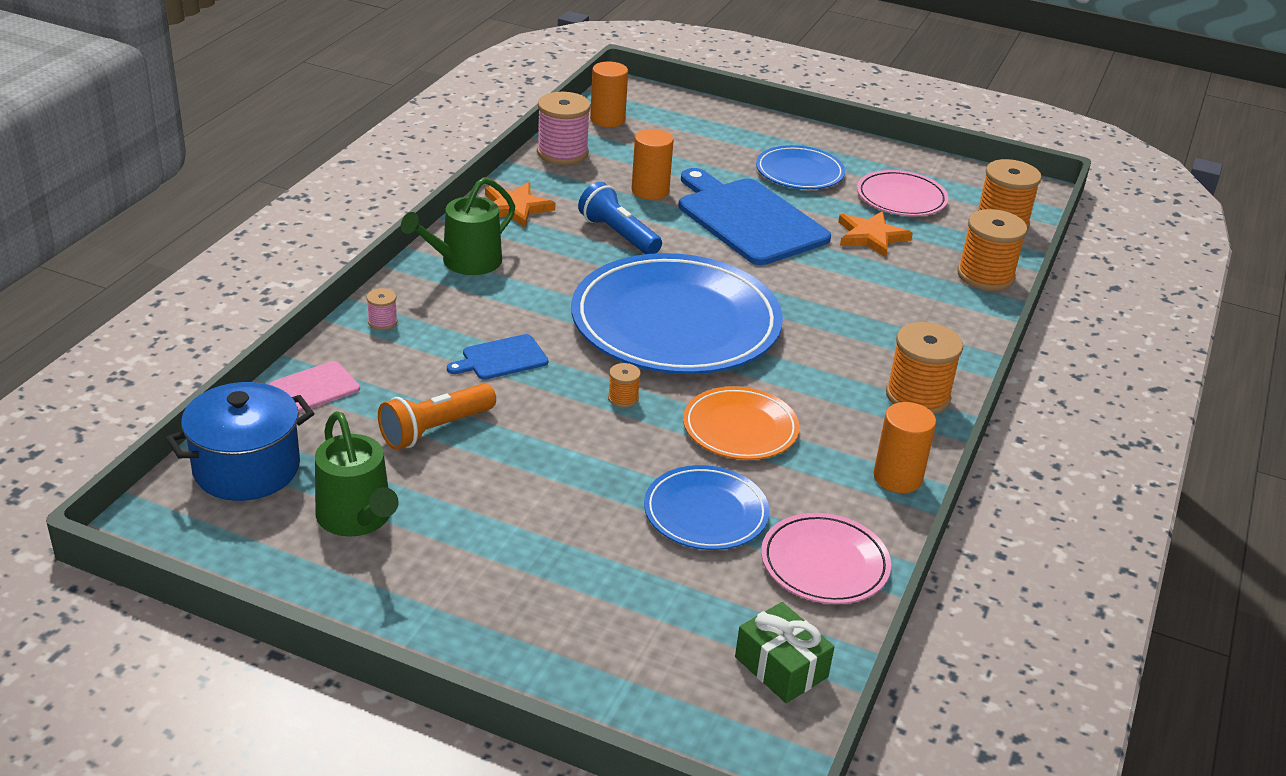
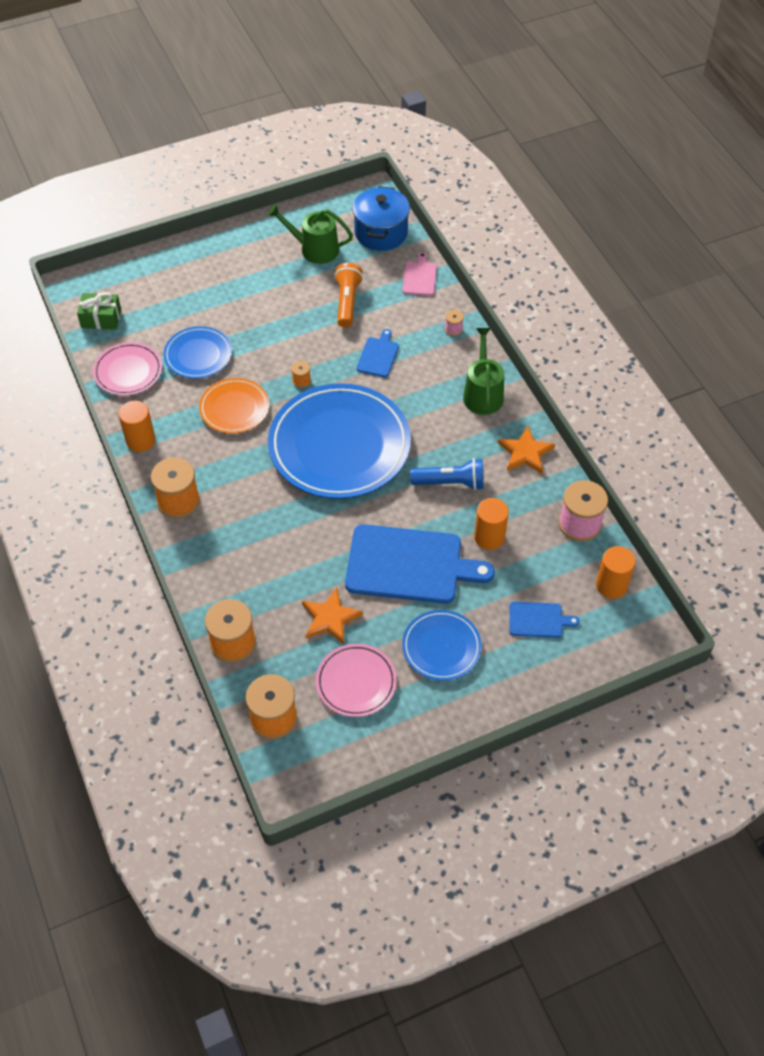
camera: 135 degrees right, 20 degrees up
(697, 140) = (538, 620): none -> blue cutting board

